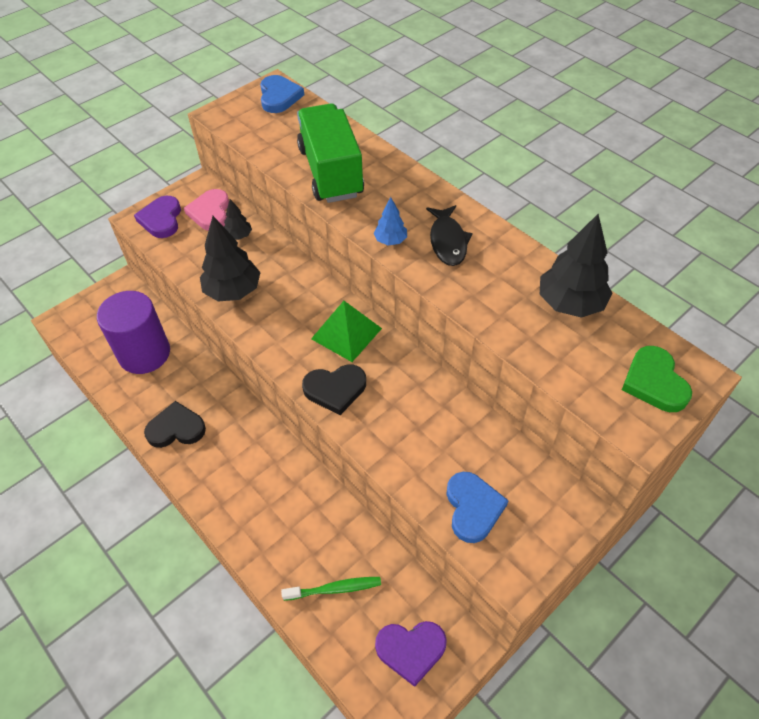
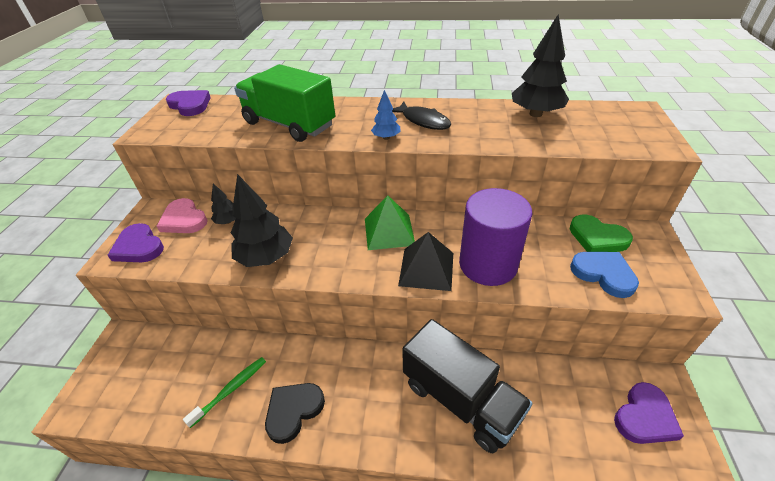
camera: 40 degrees left, 10 degrees down
(144, 353) = (199, 374): purple cylinder -> purple cylinder (488, 264)
(279, 97) = (190, 105): blue heart -> purple heart
(290, 516) = (460, 399): none -> black truck
(334, 589) = (552, 423): green toothbrush -> green toothbrush (230, 390)
(335, 389) = (426, 269): black heart -> black pyramid
(654, 382) = (631, 123): green heart -> green heart (597, 238)

